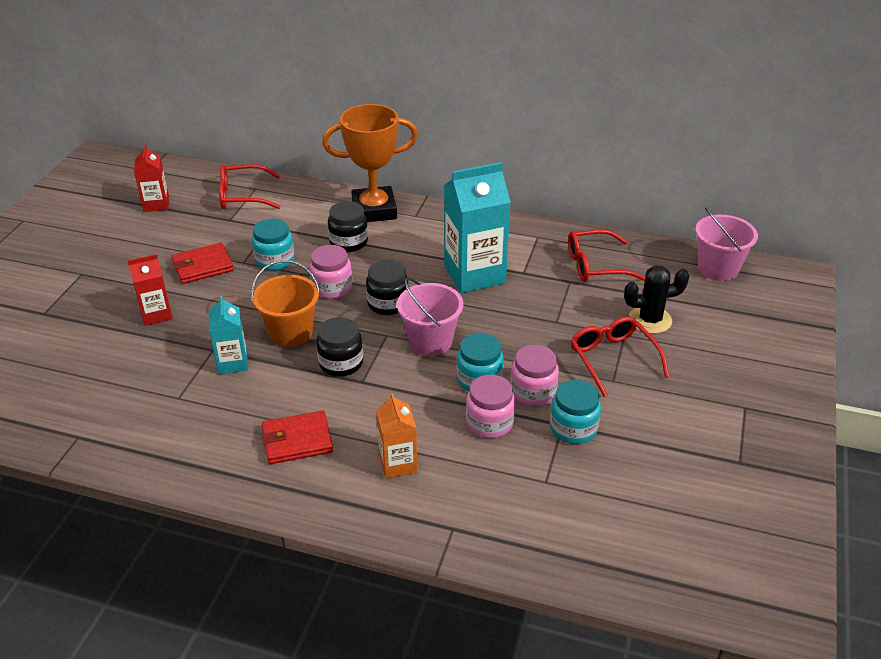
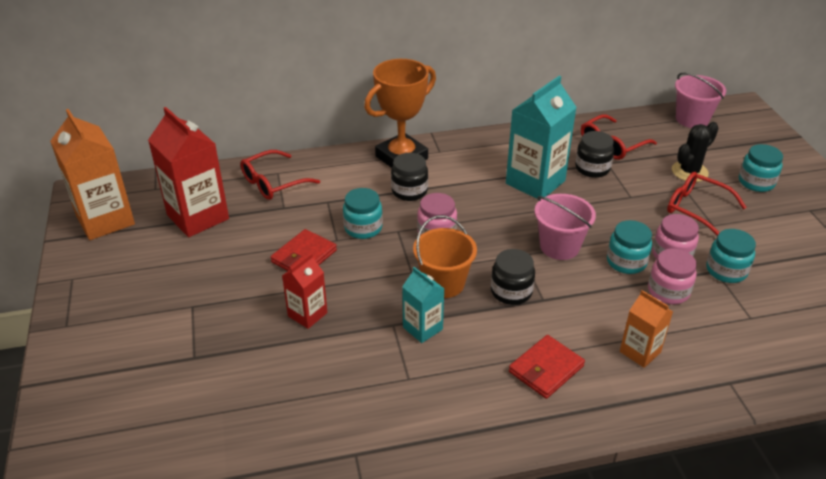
camera: 30 degrees left, 0 degrees up
(89, 183) = (105, 220): none -> orange carton
(156, 204) = (198, 217): red carton -> red carton, size x1.84
(388, 303) = (495, 229): black jar -> black jar (592, 168)
(715, 357) = (756, 182): none -> turquoise jar

